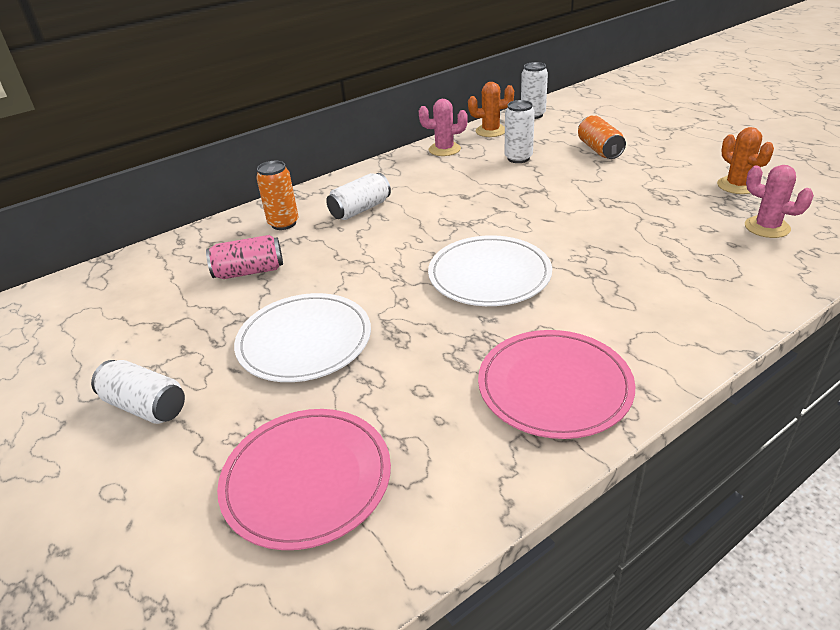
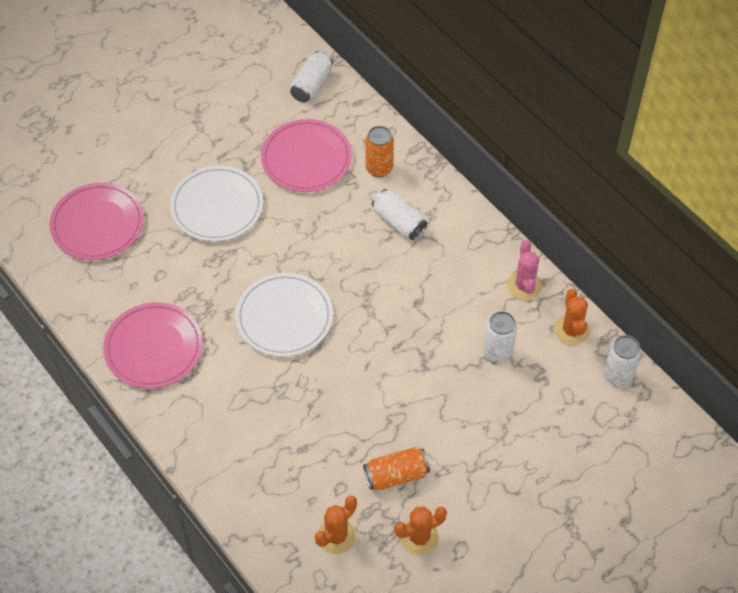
camera: 85 degrees right, 20 degrees up
(145, 406) = (165, 135): white can -> white can (312, 85)
(249, 271) = (306, 158): pink can -> pink plate
(599, 150) = (513, 429): orange can -> orange can (396, 475)
(767, 227) = (336, 536): pink cactus -> orange cactus

